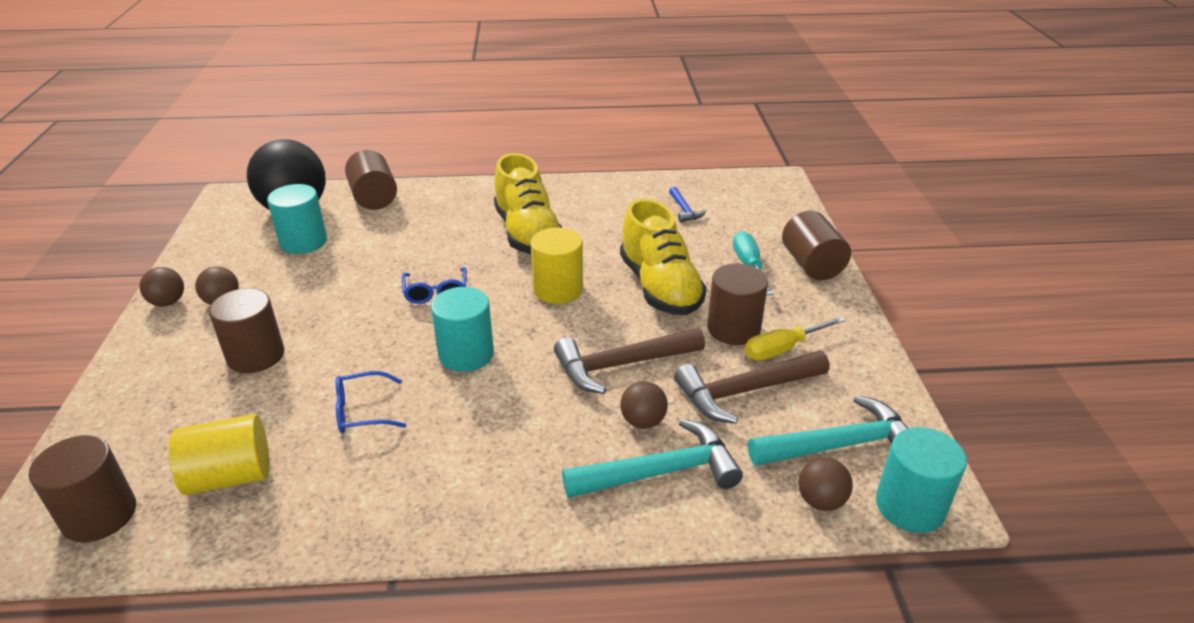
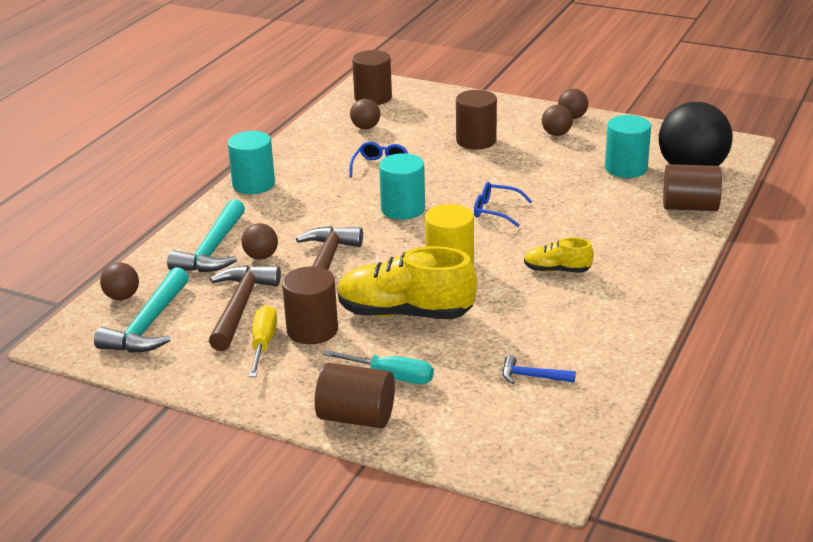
camera: 120 degrees right, 5 degrees down
(230, 476) = (365, 127): yellow cylinder -> brown ball
(527, 234) = (557, 270): yellow shoe -> yellow shoe, size x0.51
(910, 506) = (75, 328): turquoise cylinder -> turquoise cylinder (253, 184)

